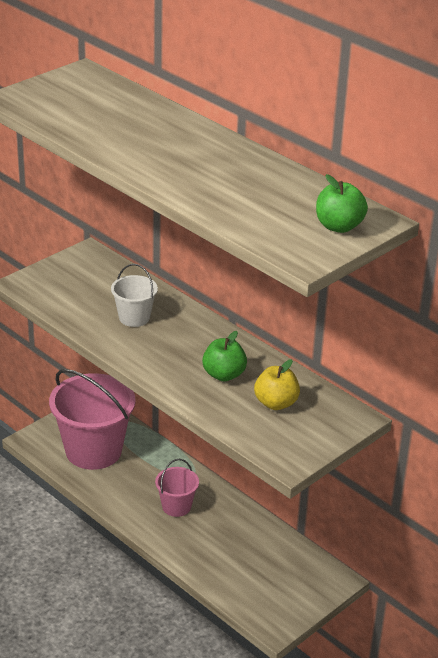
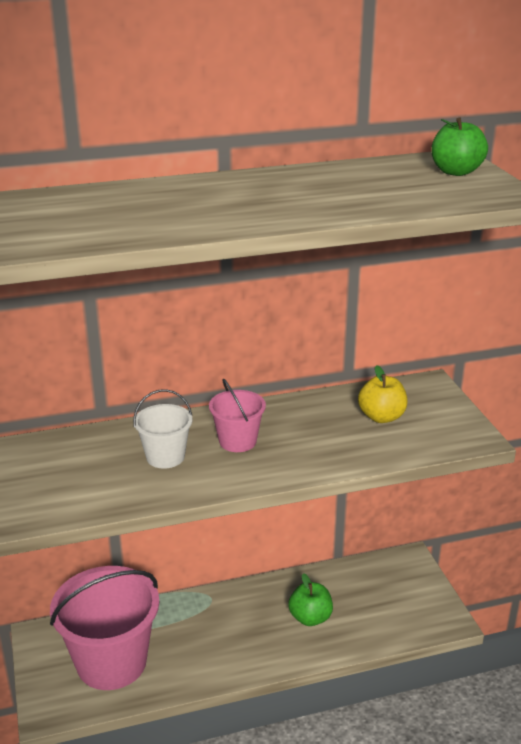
camera: 60 degrees left, 5 degrees down
(176, 506) = (247, 628): pink bucket -> pink bucket (237, 441)
(224, 375) = (314, 432): green apple -> green apple (310, 618)

